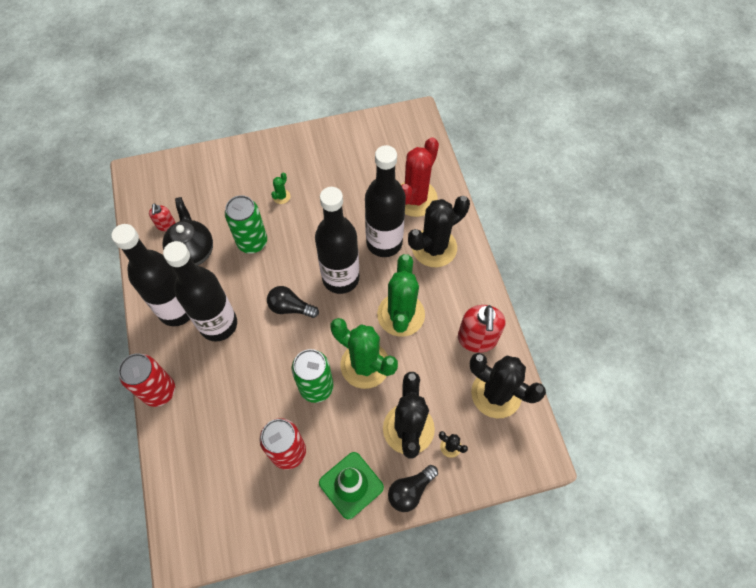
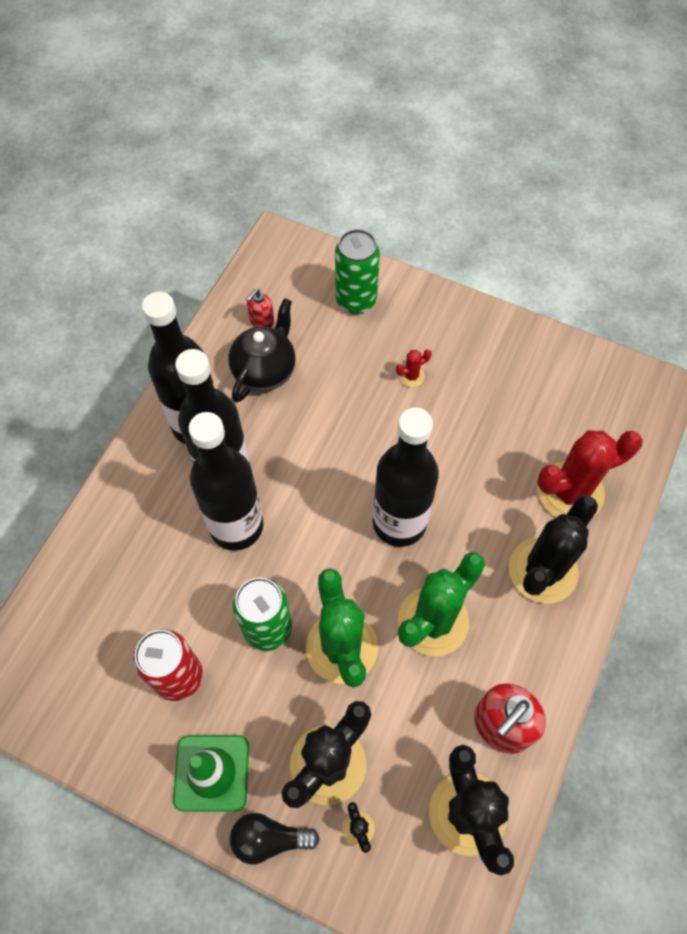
camera: 40 degrees right, 0 degrees up
(159, 391) = (109, 500): red can -> none
(252, 242) = (336, 406): green can -> green can (356, 300)
(281, 196) = (411, 376): green cactus -> red cactus
(290, 307) = (315, 514): black light bulb -> none
(384, 242) = (486, 518): black bottle -> black bottle (236, 526)
(434, 247) = (542, 570): black cactus -> black cactus turned 60 degrees counterclockwise

